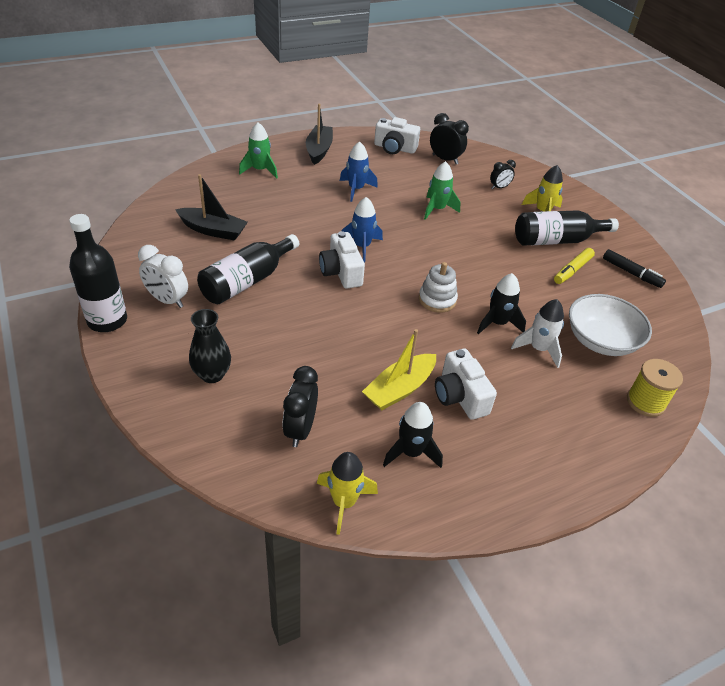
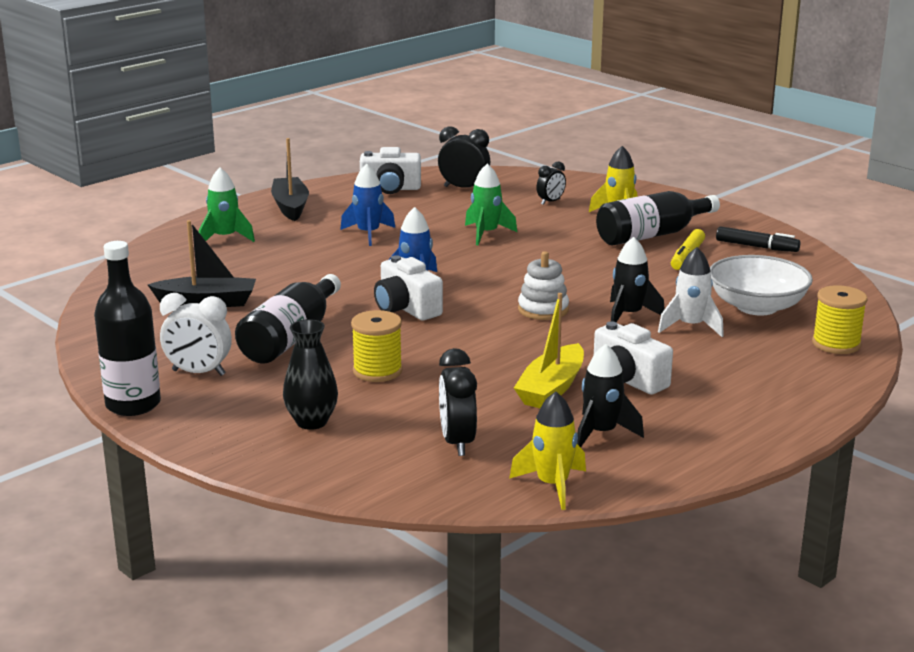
camera: 15 degrees left, 20 degrees down
(286, 333) = (377, 371): none -> yellow spool

